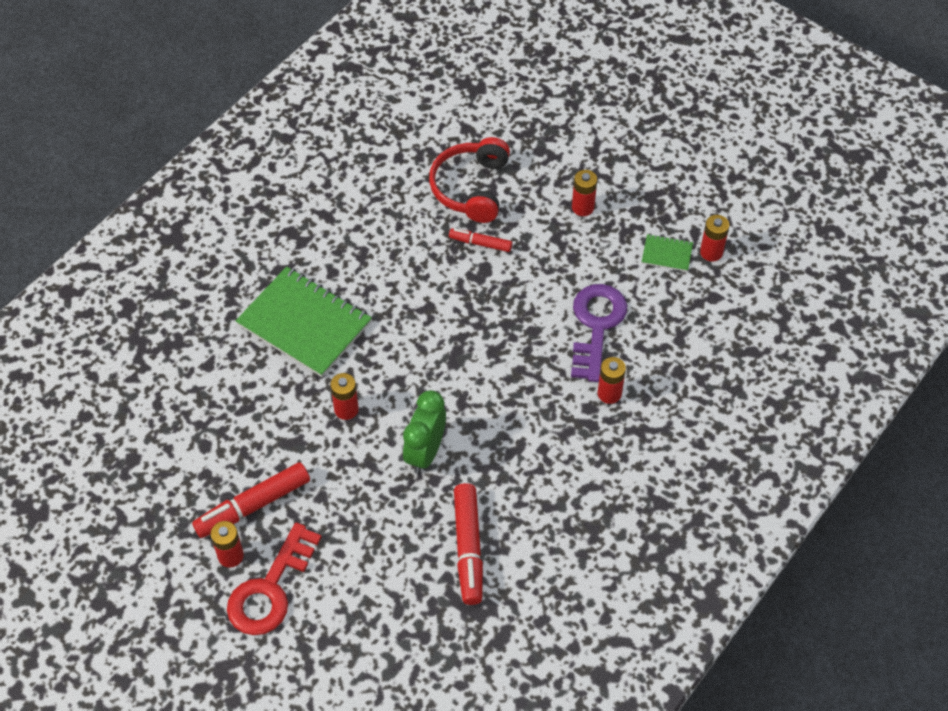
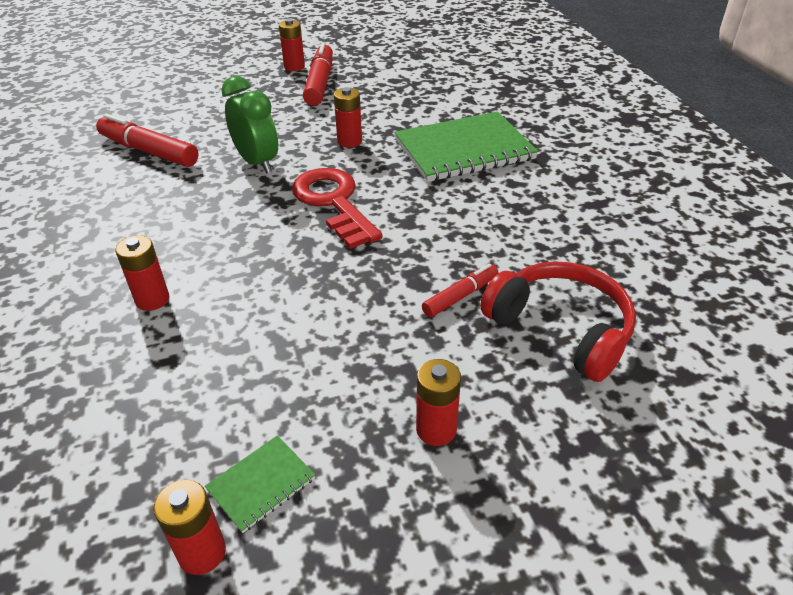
camera: 125 degrees right, 15 degrees down
(270, 589) = (250, 72): red key -> red key (333, 202)
(596, 325) = (242, 336): purple key -> none

